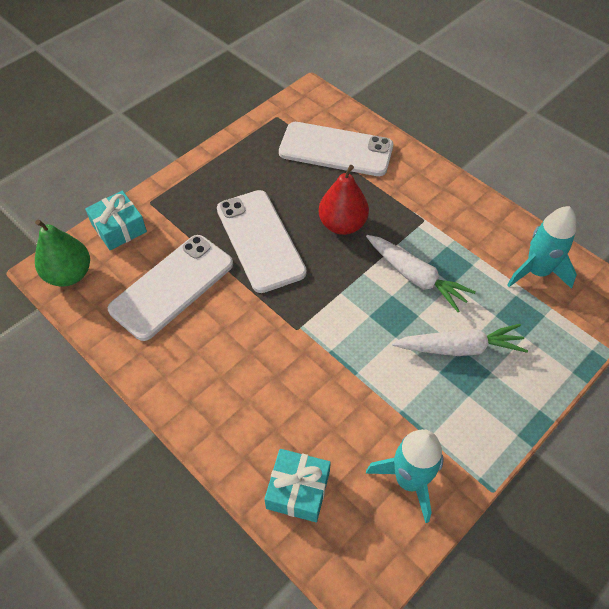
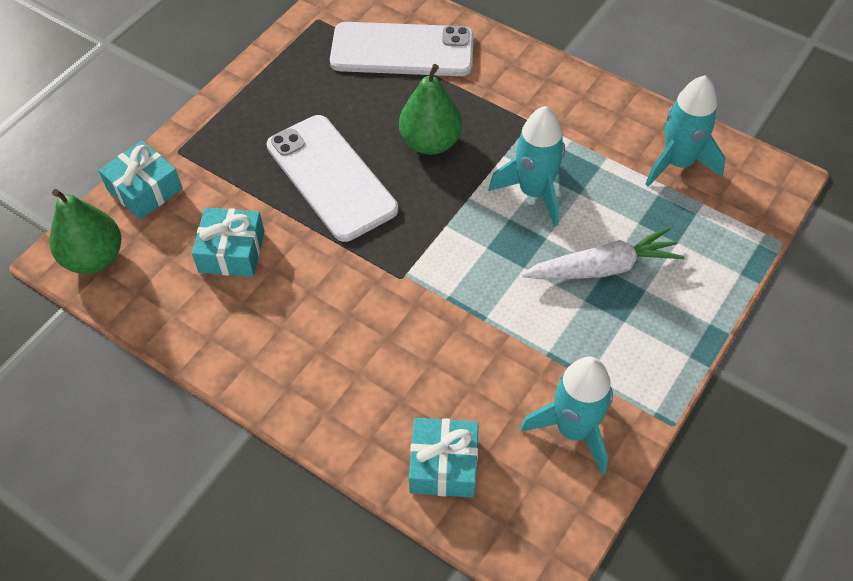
camera: 10 degrees left, 0 degrees up
(172, 286) = (232, 251): white phone -> turquoise gift
(342, 225) = (430, 142): red pear -> green pear
(416, 277) = (534, 192): white carrot -> turquoise rocket

